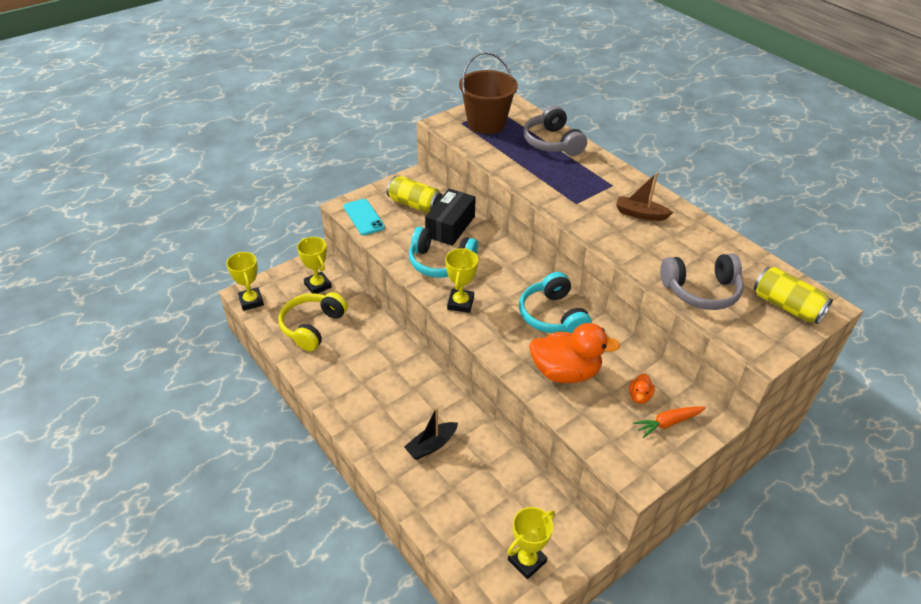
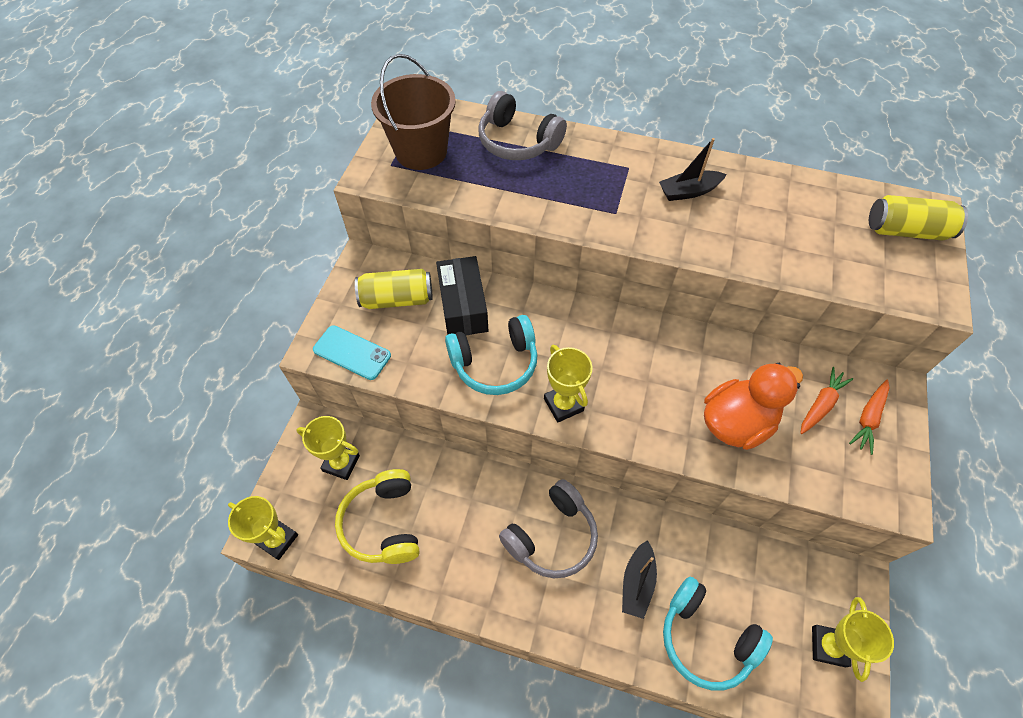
camera: 35 degrees left, 15 degrees up
(552, 316) = (665, 359): turquoise headphones -> turquoise headphones (706, 638)
(639, 396) = (821, 405): orange duck -> orange carrot
(640, 214) = (689, 191): brown boat -> black boat
(701, 291) = (826, 258): grey headphones -> grey headphones (552, 536)

